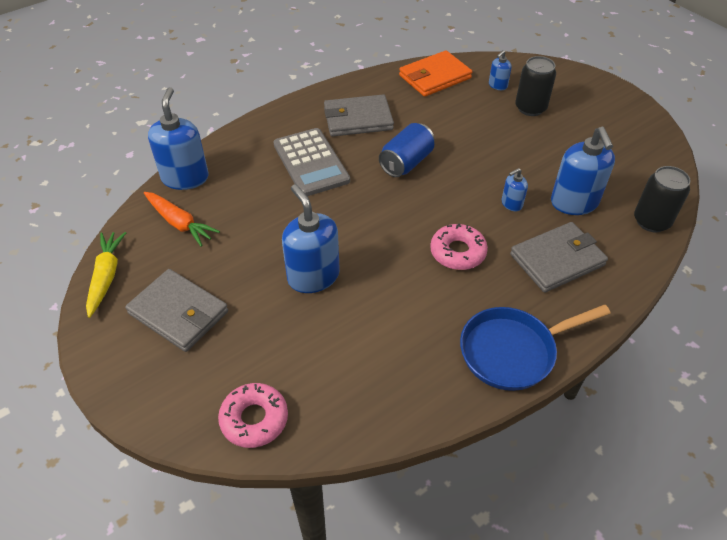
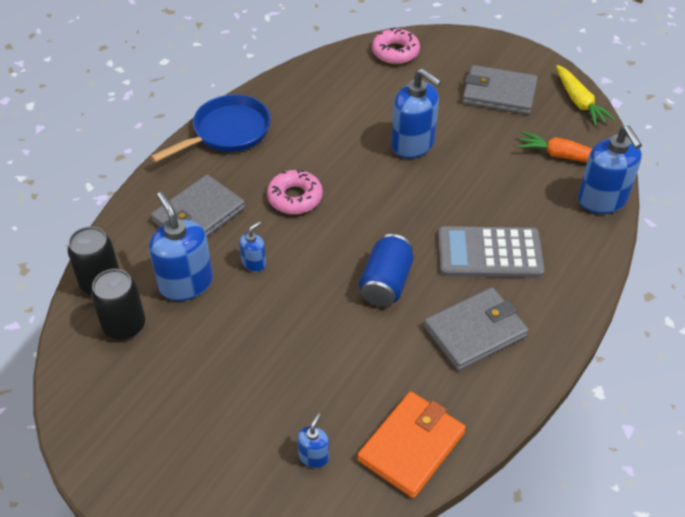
camera: 160 degrees right, 0 degrees up
(311, 162) = (489, 253): grey calculator -> grey calculator turned 45 degrees counterclockwise
(530, 108) = (257, 422): black can -> black can (124, 326)

